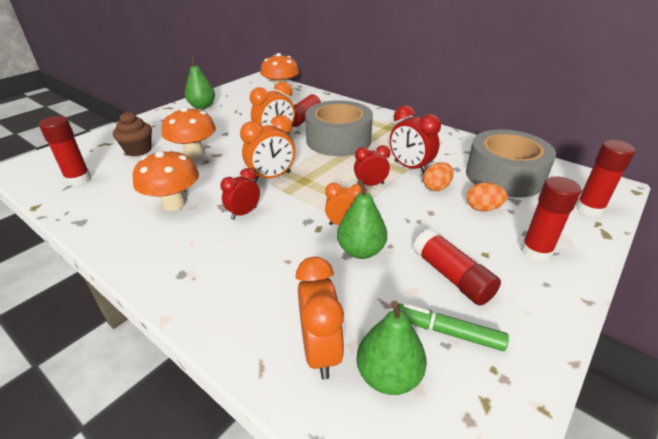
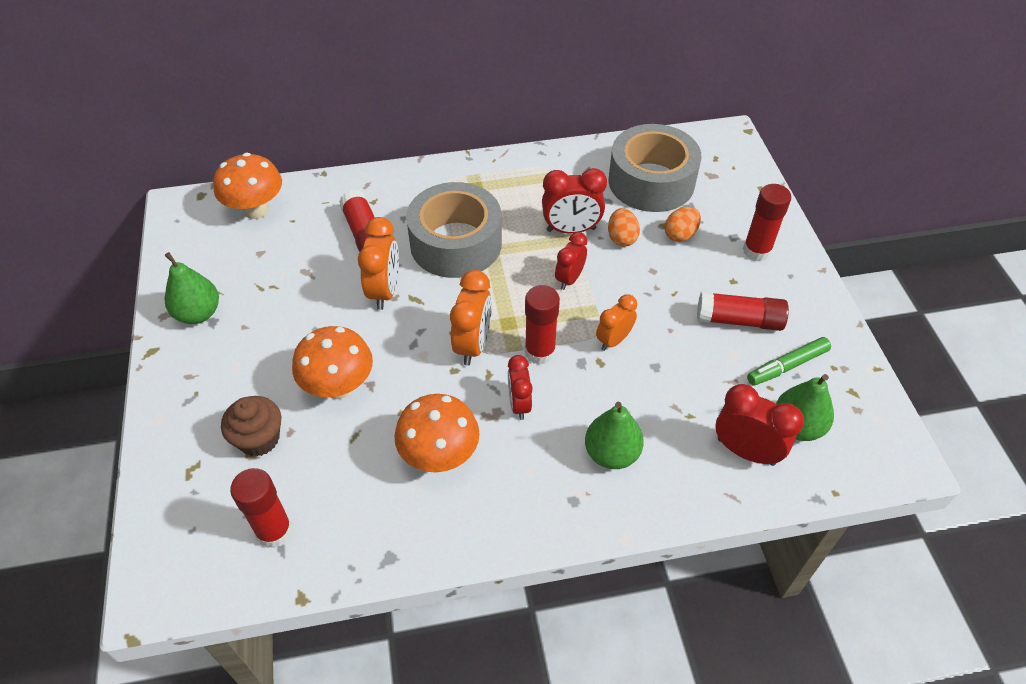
camera: 50 degrees left, 15 degrees up
(320, 351) = (745, 451): orange clock -> red clock
(361, 251) = (659, 353): green pear -> green pear (611, 453)
(589, 209) = (741, 176): red glue stick -> red glue stick (540, 352)

